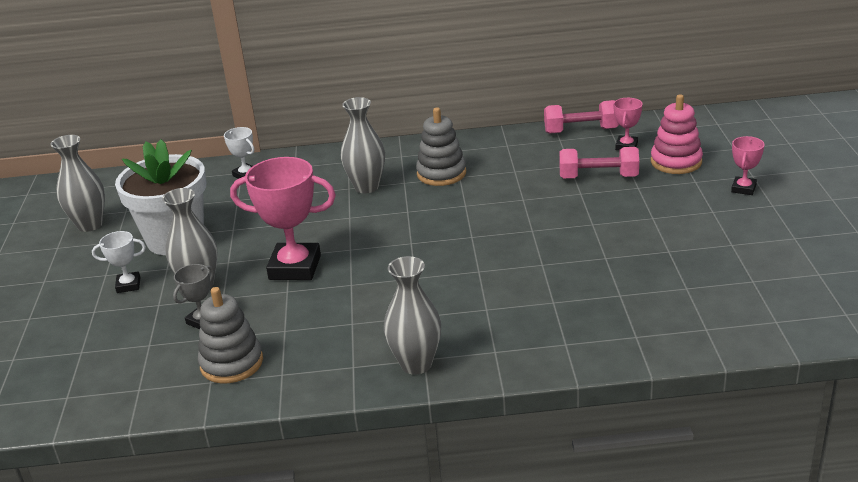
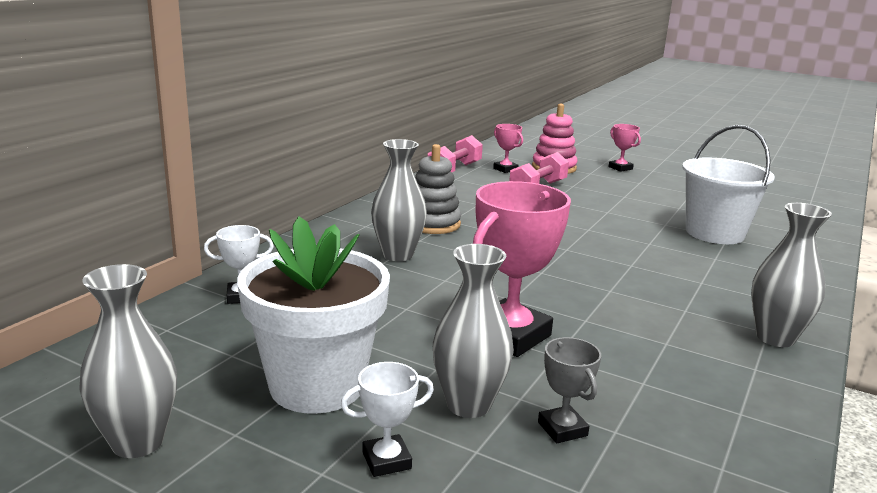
camera: 60 degrees left, 10 degrees down
(128, 285) = (386, 460): white trophy -> white trophy turned 45 degrees clockwise
(231, 363) = (689, 439): grey stacking toy -> none
(621, 286) = (714, 233): none -> white bucket

